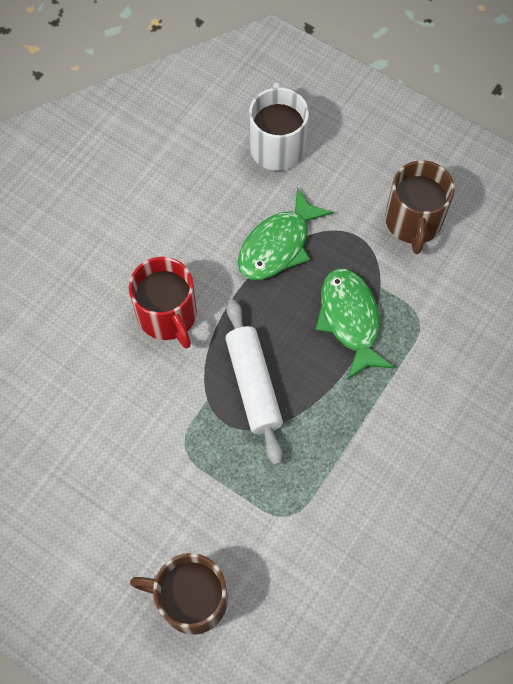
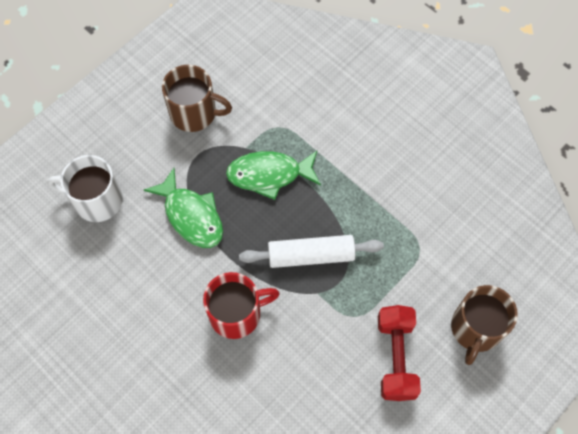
camera: 80 degrees left, 0 degrees up
(140, 503) = (395, 357): none -> red dumbbell

